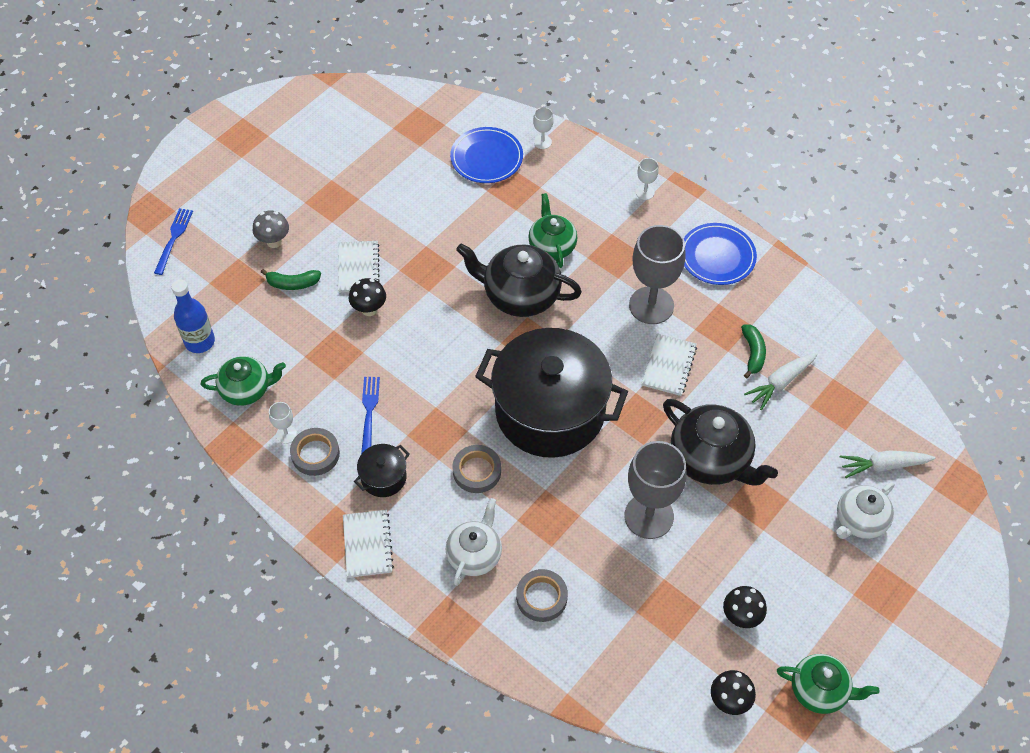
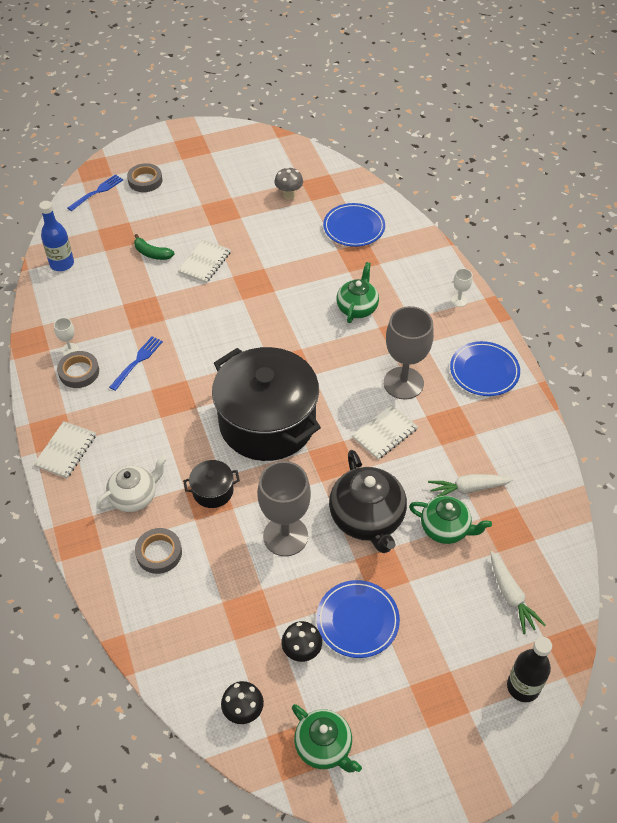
camera: 30 degrees right, 5 degrees down
(247, 389) = (67, 308): green teapot -> green teapot (445, 528)
(274, 241) = (161, 221): grey mushroom -> grey mushroom (289, 195)
(369, 309) = (191, 293): black mushroom -> none
(383, 477) = (112, 410): black pot -> black pot (213, 491)
(477, 471) = (181, 439): grey tape -> grey tape (145, 180)
(520, 295) = (307, 331): black teapot -> none
(542, 142) = (404, 233): white goblet -> none
(753, 353) = (461, 456): green banana -> none
(769, 560) = (357, 620): none -> blue plate
(859, 521) = (458, 629): white teapot -> none
(883, 466) = (511, 596): white carrot -> white carrot turned 135 degrees counterclockwise
(945, 542) = (523, 687): none -> black bottle

